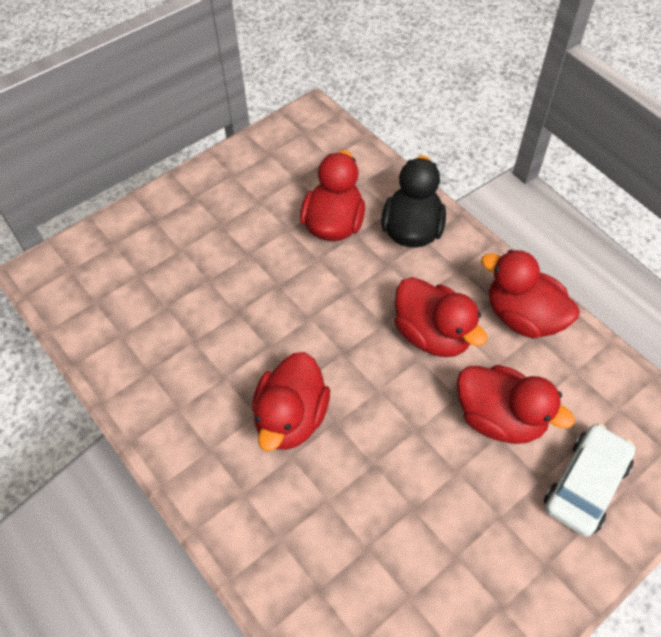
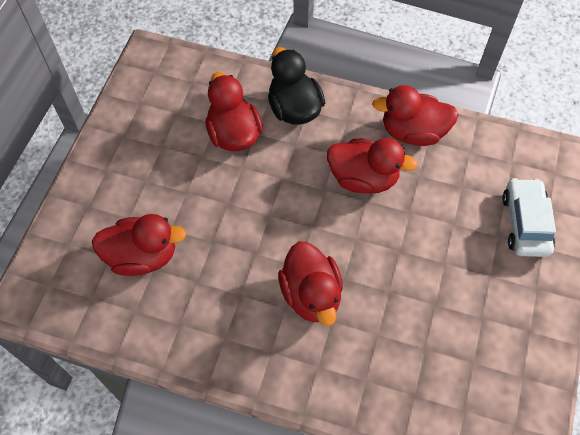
camera: 35 degrees left, 5 degrees up
(499, 418) = (446, 211): red duck -> red duck (142, 256)

